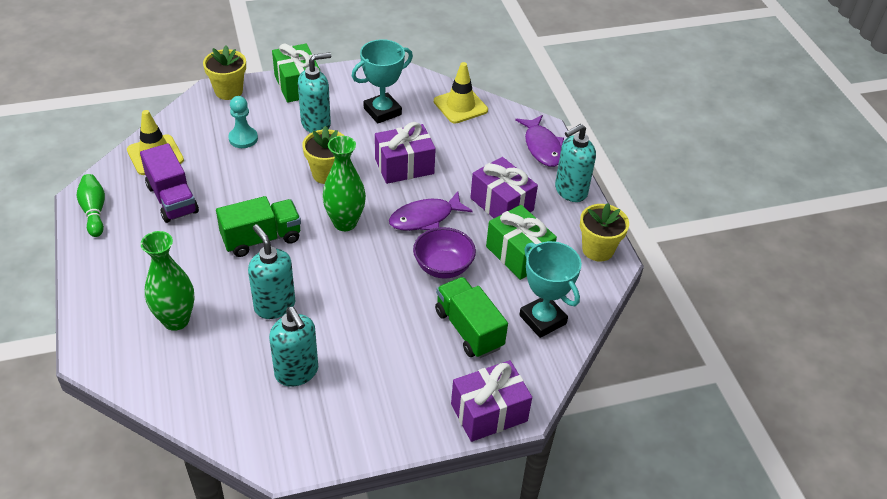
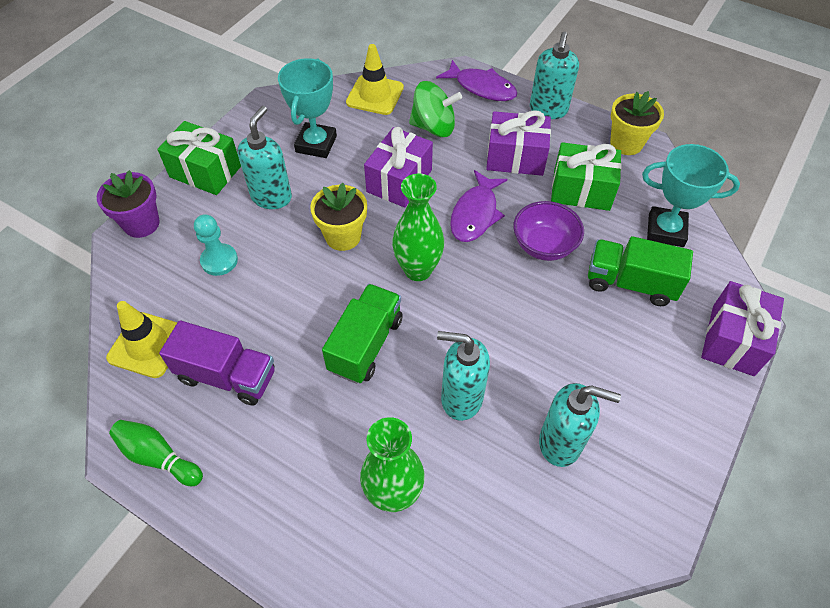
camera: 40 degrees left, 10 degrees up
(228, 91) = (141, 224): yellow flower pot -> purple flower pot
(472, 150) = (434, 127): none -> green spinning top

